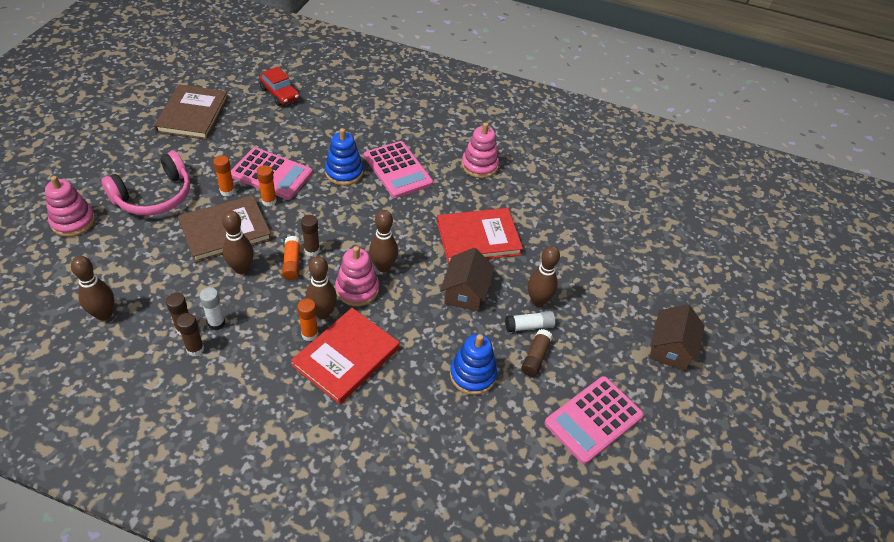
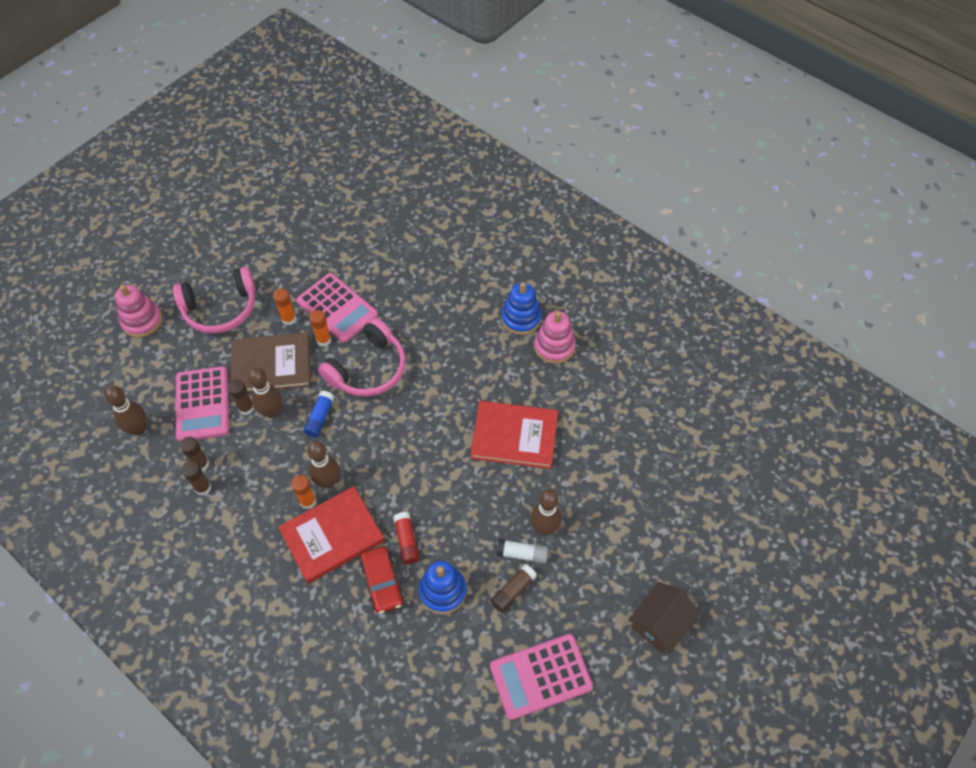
camera: 25 degrees right, 10 degrees up
(193, 115) = (287, 218): brown book -> none
(216, 323) = (230, 466): white glue stick -> none
(280, 94) = (380, 208): red car -> red car (382, 583)
(292, 263) = (320, 417): orange glue stick -> blue glue stick
(312, 250) = (343, 408): brown glue stick -> brown glue stick (246, 408)
(322, 215) = (368, 369): none -> pink headphones
(344, 172) = (409, 322): blue stacking toy -> blue stacking toy (521, 318)
(357, 289) = (370, 464): pink stacking toy -> none
(383, 267) = (405, 445): brown bowling pin -> none
(398, 170) = (465, 332): pink calculator -> pink calculator (202, 404)
(420, 343) = (407, 541): none -> red glue stick
(465, 292) = (474, 497): brown house -> none

